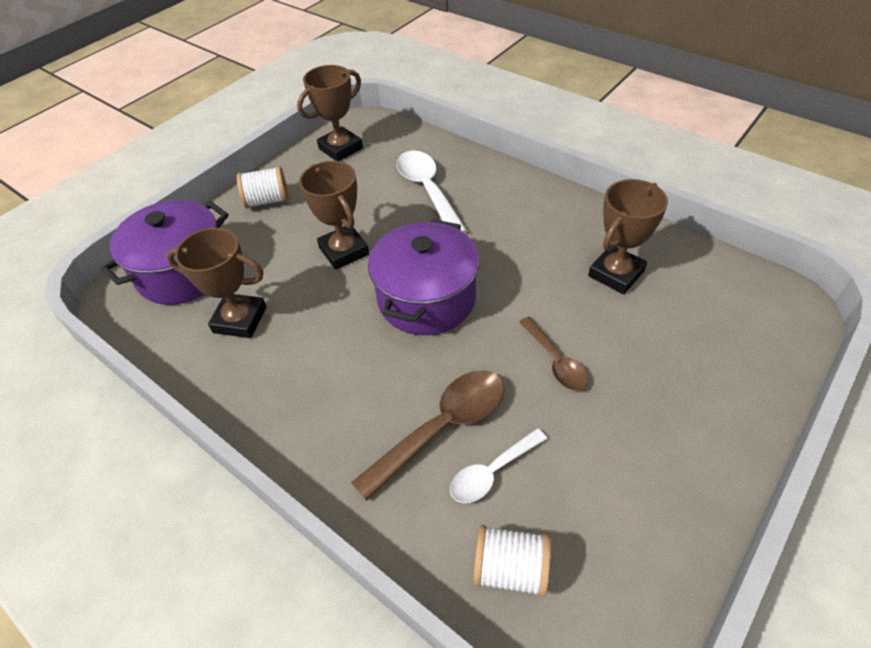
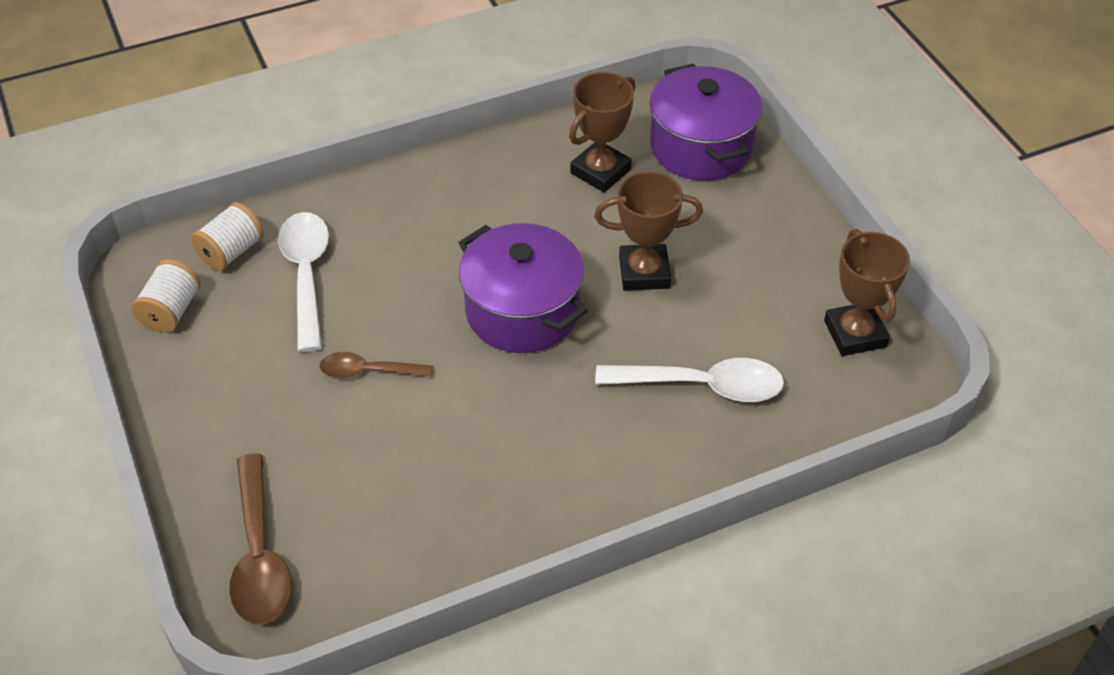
camera: 115 degrees right, 0 degrees up
(267, 201) = (782, 235): white spool -> white spool (171, 311)
(442, 427) = (371, 263): brown spoon -> brown spoon (259, 555)
(492, 472) = (307, 275): white spoon -> white spoon, size x1.63
(616, 274) = (430, 489): brown trophy -> none

